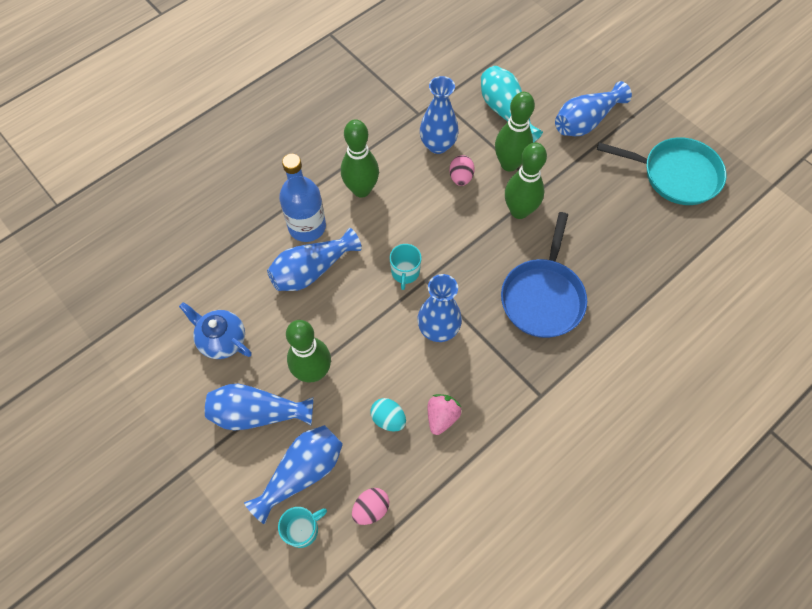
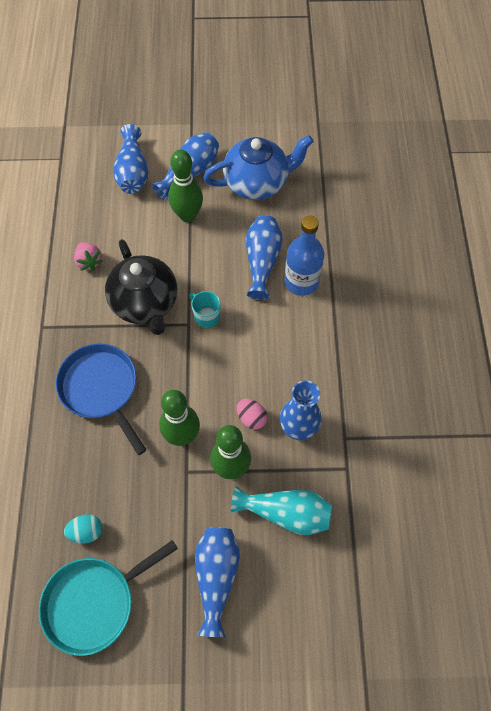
camera: 130 degrees right, 0 degrees up
(222, 340) = (257, 183): blue teapot -> blue teapot, size x1.63
(302, 529) = (103, 154): turquoise mug -> none
(361, 190) = (303, 338): green bowling pin -> none
(371, 509) = (78, 190): pink egg -> none
(388, 419) = (118, 233): turquoise egg -> turquoise egg (86, 531)
(438, 329) = (145, 303): blue vase -> black teapot

